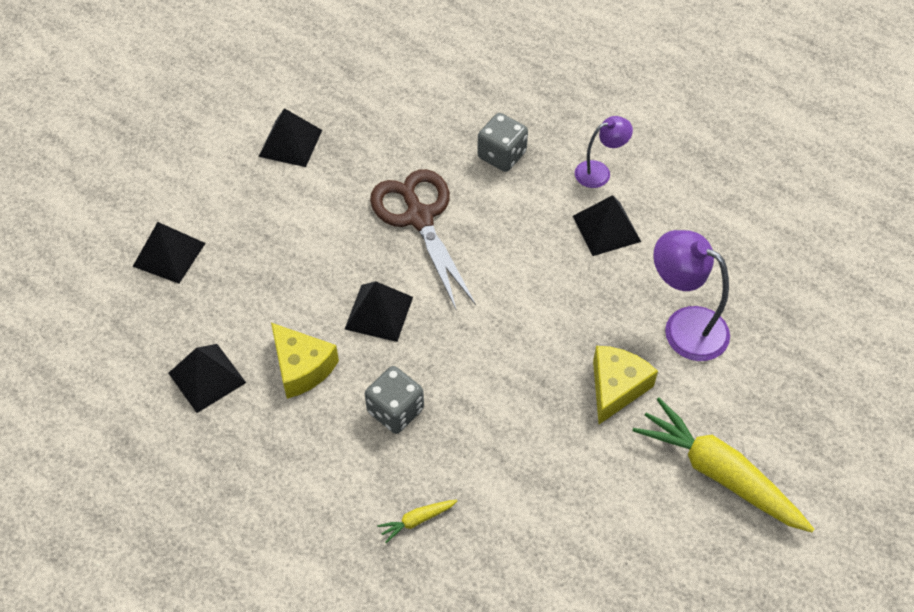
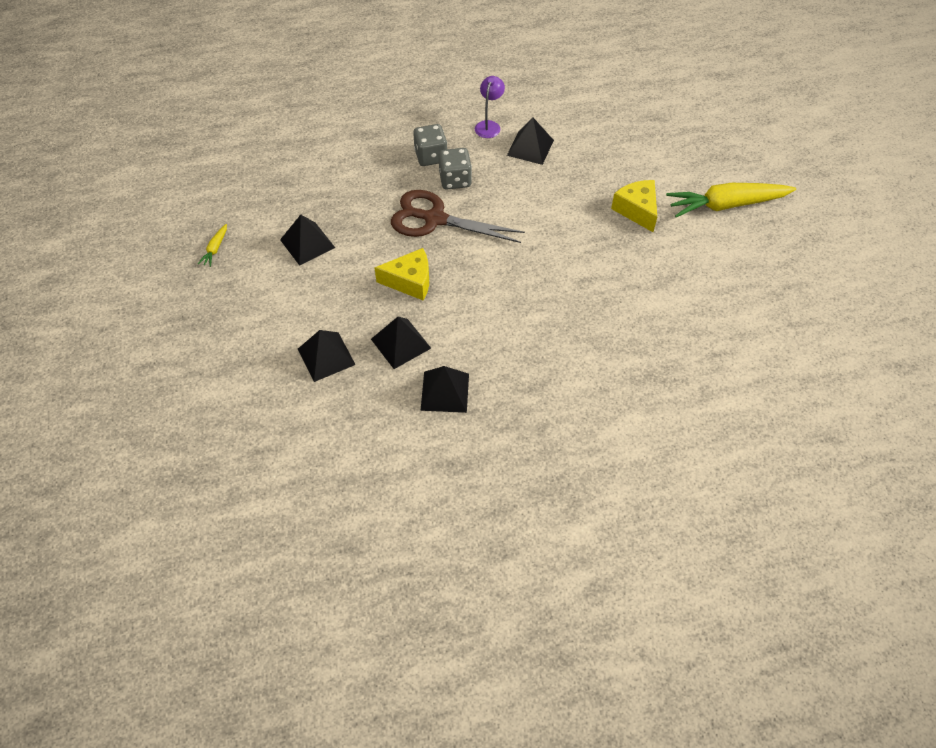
camera: 50 degrees left, 0 degrees up
(302, 367) = (486, 339): yellow cheese -> yellow cheese (410, 281)
(378, 312) = (483, 279): black pyramid -> black pyramid (400, 343)
(395, 410) = (560, 313): grey dice -> grey dice (455, 180)
(417, 520) = (643, 348): yellow carrot -> yellow carrot (215, 249)
(684, 326) = (625, 159): purple lamp -> none

